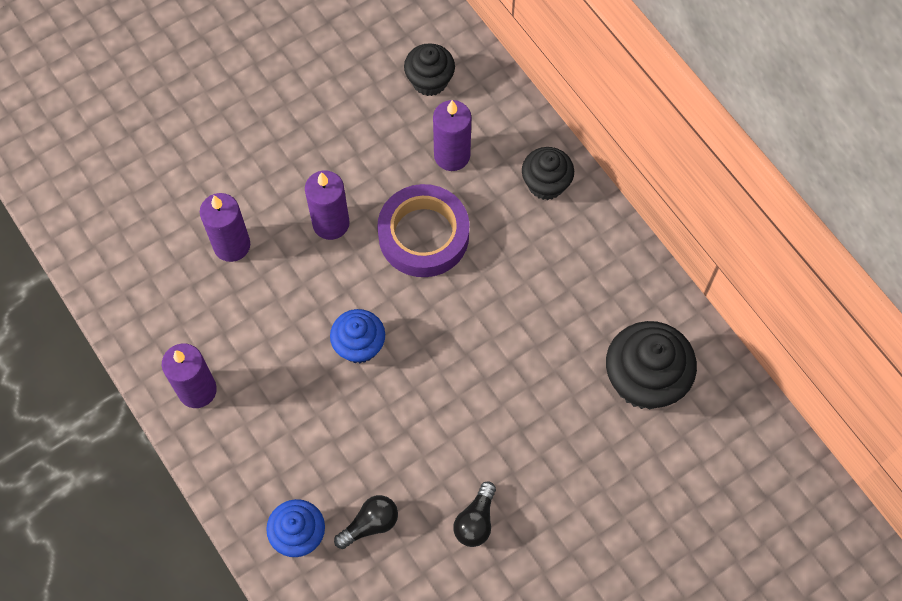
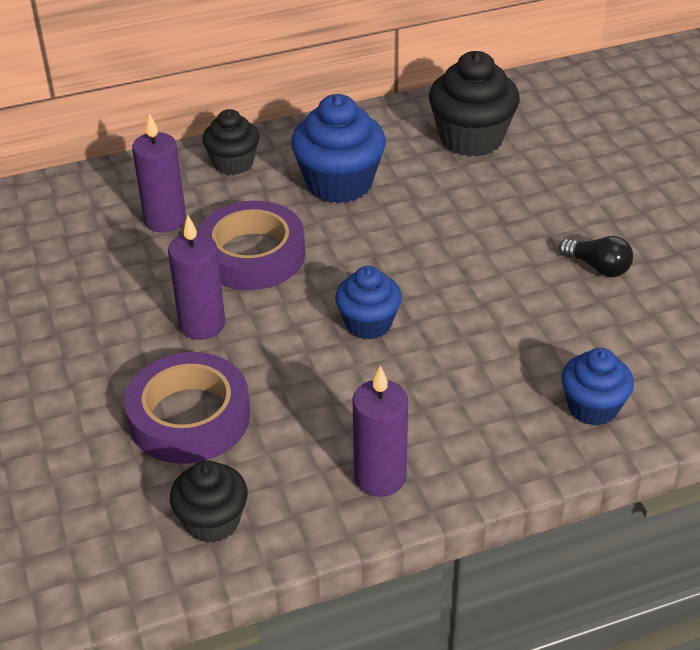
camera: 75 degrees left, 25 degrees down
(232, 245) = (189, 417): purple candle -> purple tape
(370, 524) = (589, 346): black light bulb -> none
(429, 81) = (62, 222): black cupcake -> black cupcake (212, 521)
(540, 279) = (339, 183): none -> blue cupcake

